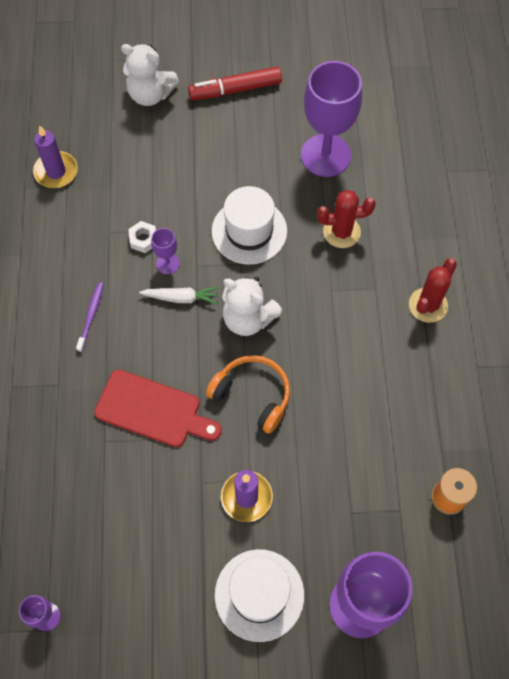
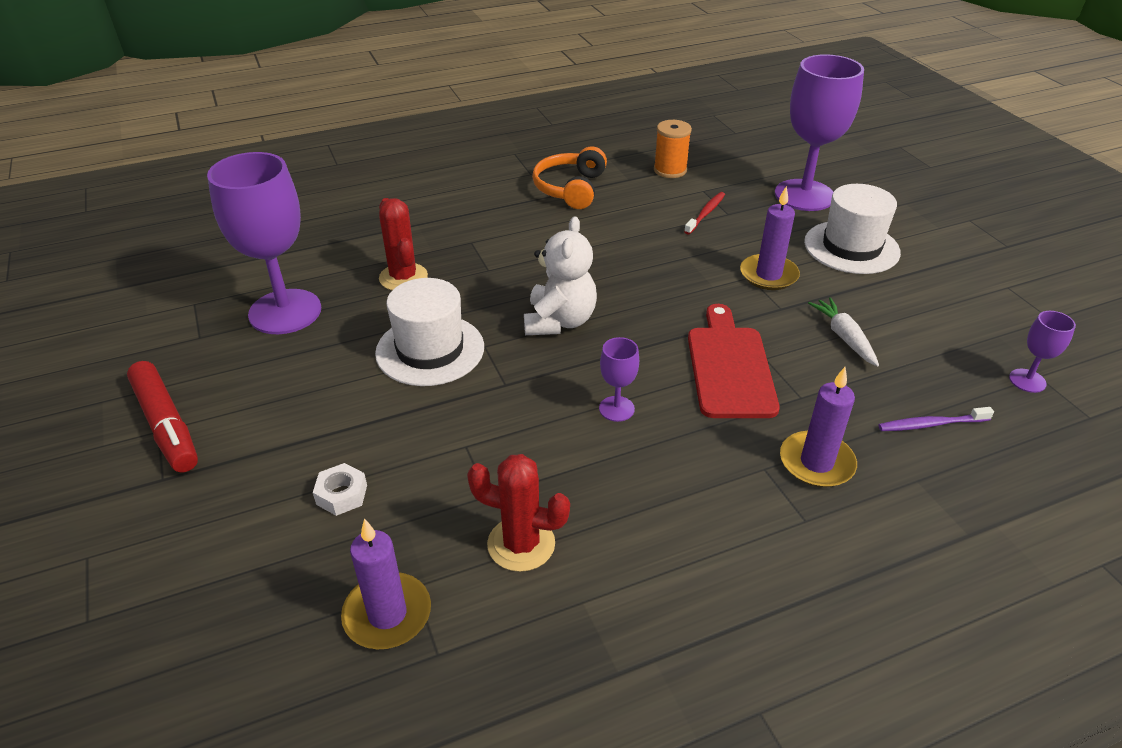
camera: 110 degrees left, 25 degrees down
(47, 418) = (816, 462): none -> purple candle
(91, 315) = (639, 468): purple toothbrush -> purple toothbrush (931, 424)
(143, 239) = (485, 450): white nut -> white nut (341, 495)
(150, 94) = (181, 531): white teddy bear -> none
(168, 264) = (515, 412): purple goblet -> purple goblet (616, 409)
(182, 298) = (561, 384): white carrot -> white carrot (844, 337)
(252, 395) = (654, 296): orange headphones -> orange headphones (570, 189)
(358, 493) = (706, 213): none -> red toothbrush
(428, 305) = (476, 208): red cactus -> red cactus (521, 544)

